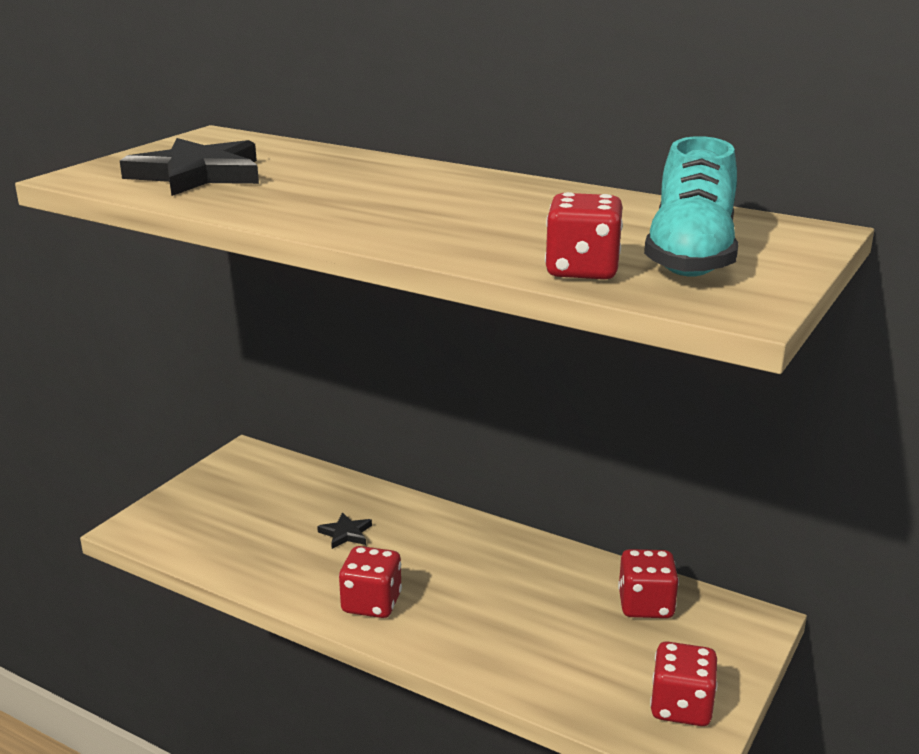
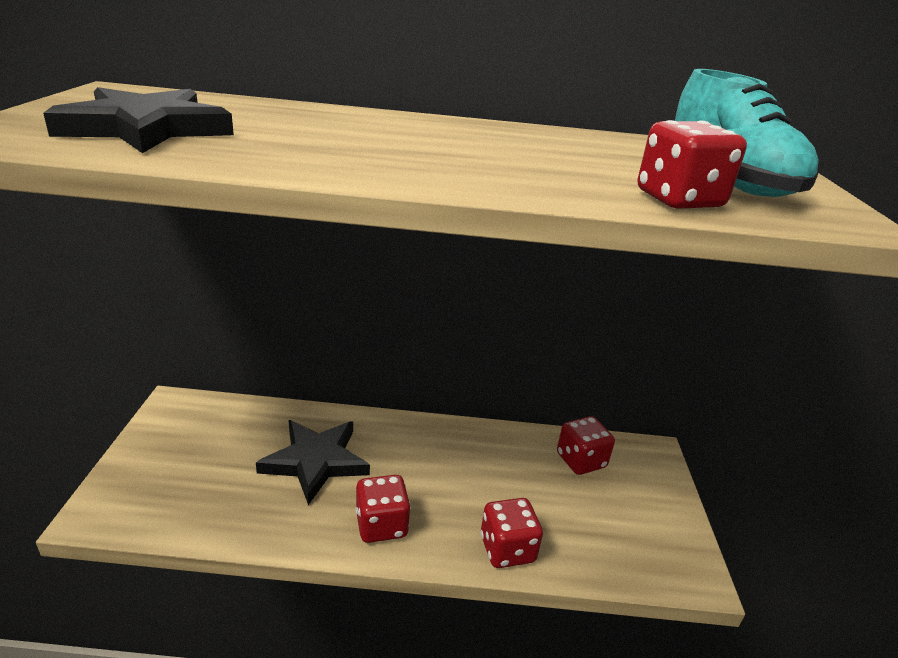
camera: 30 degrees left, 5 degrees up
(345, 533) = (315, 461): black star -> black star, size x2.20
(681, 707) = (665, 541): red dice -> red dice (507, 549)

